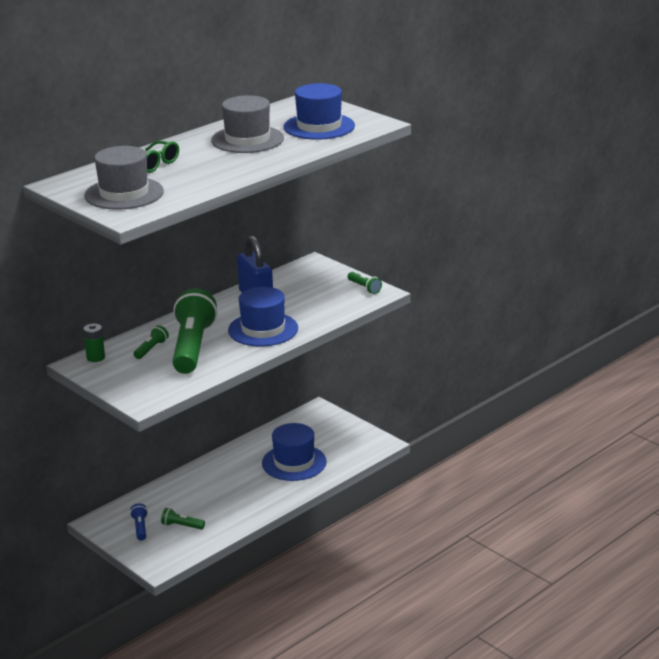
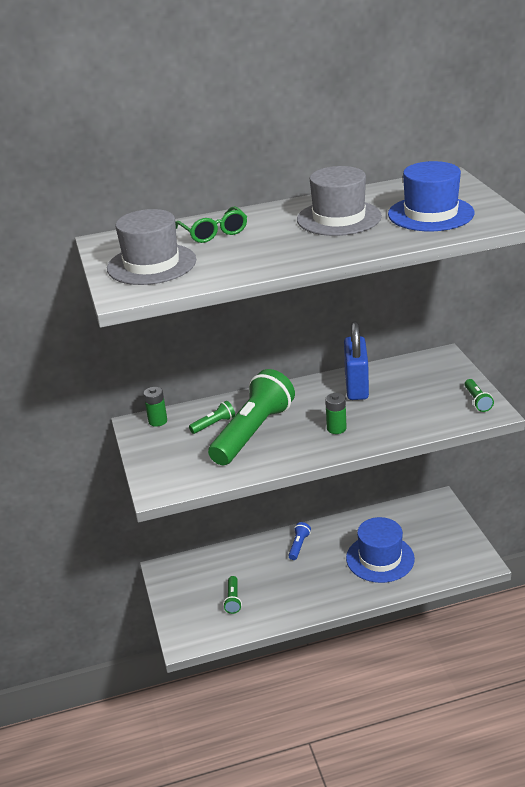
camera: 30 degrees right, 5 degrees up
(140, 527) = (196, 589): blue flashlight -> blue flashlight (299, 545)
(181, 526) = (233, 600): green flashlight -> green flashlight turned 135 degrees counterclockwise
(263, 329) = (336, 428): blue hat -> green battery

